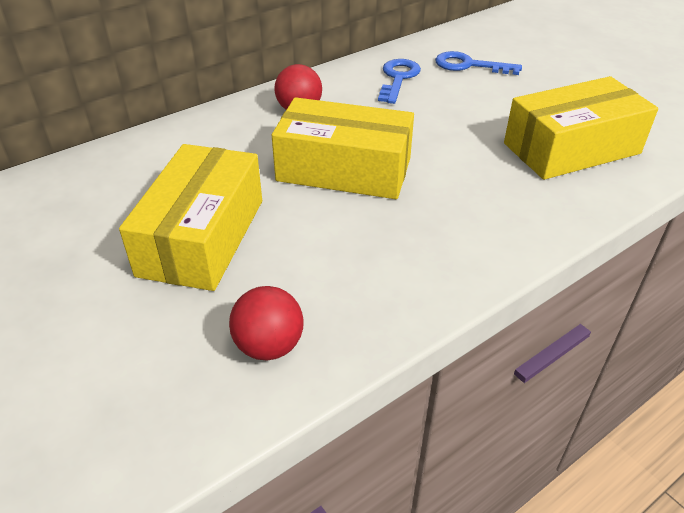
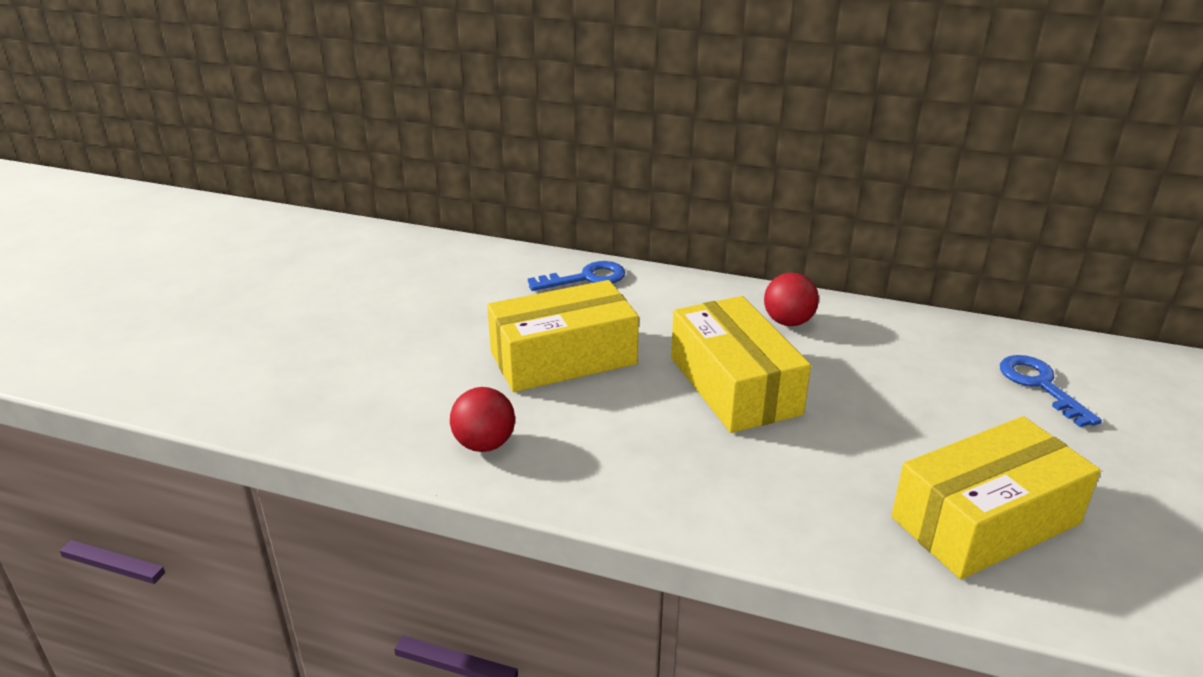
camera: 55 degrees right, 10 degrees down
(398, 78) = (933, 351): blue key -> blue key (586, 278)
(571, 148) = (985, 520): yellow box -> yellow box turned 60 degrees counterclockwise

